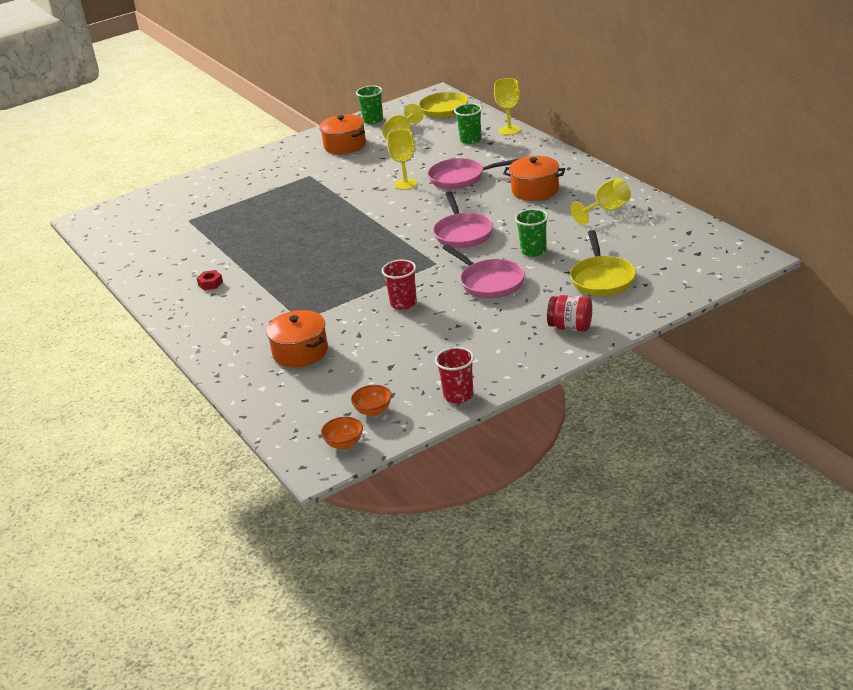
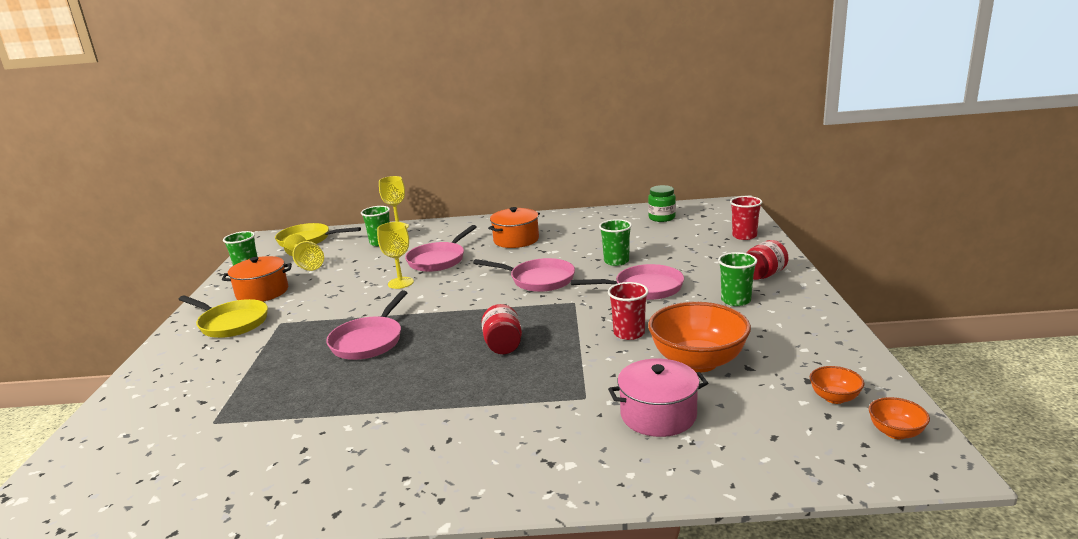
camera: 60 degrees left, 10 degrees down
(210, 283) = (403, 443): red nut -> none
(300, 352) = (658, 415): orange pot -> pink pot
(311, 217) = (369, 341): none -> pink pan
(345, 264) = (503, 345): none -> red jar
(383, 344) = (698, 362): none -> orange bowl
(458, 396) = (840, 346): red cup -> red cup (744, 236)
(503, 329) = (736, 300): none -> green cup
(602, 279) = (698, 249): yellow pan -> yellow pan (231, 323)
(606, 210) = (593, 226): yellow goblet -> none
(666, 235) = (662, 218): none -> green jar

